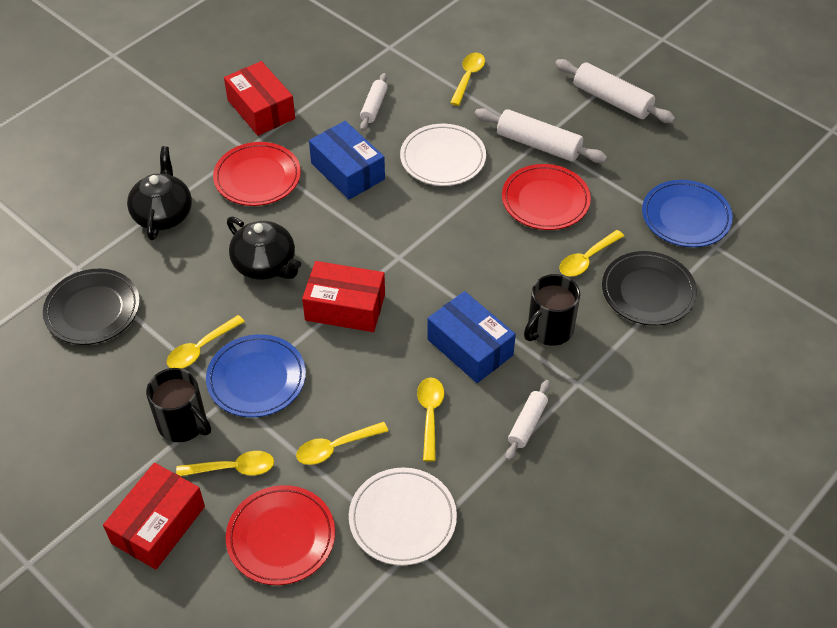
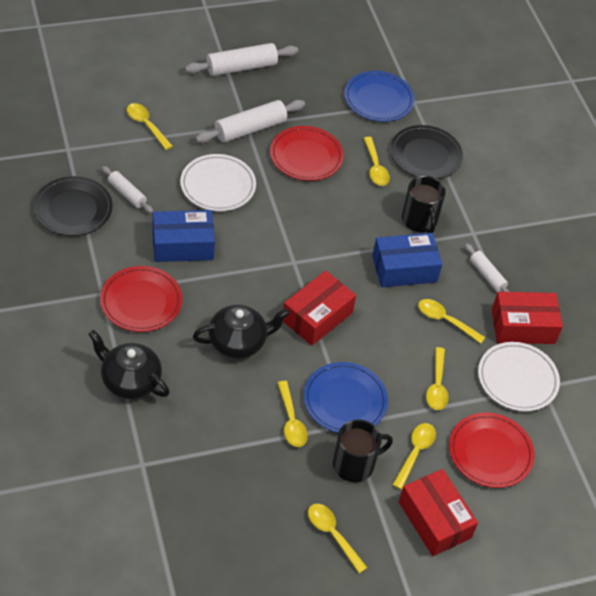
camera: 65 degrees left, 0 degrees up
(86, 445) = (332, 535): none -> yellow spoon
(92, 310) = (197, 473): black plate -> black plate (73, 209)
(261, 109) = (65, 262): red box -> red box (523, 326)

